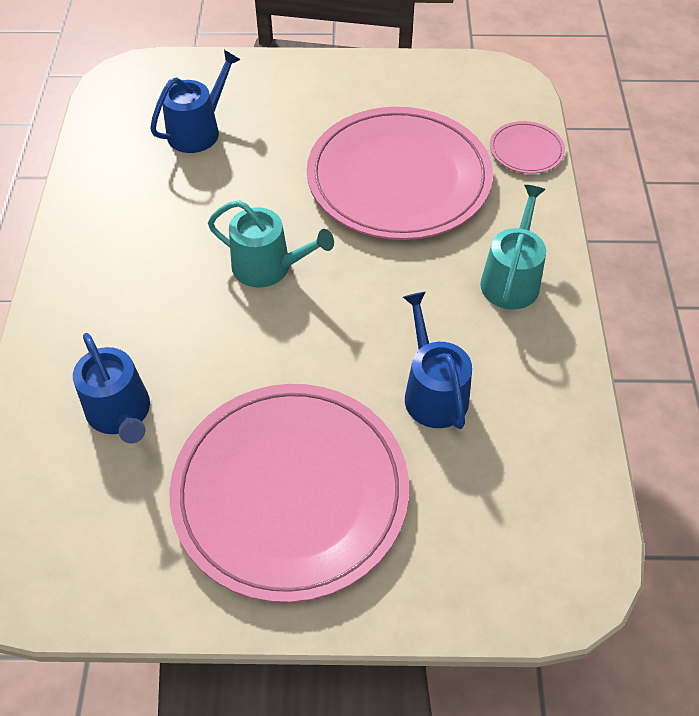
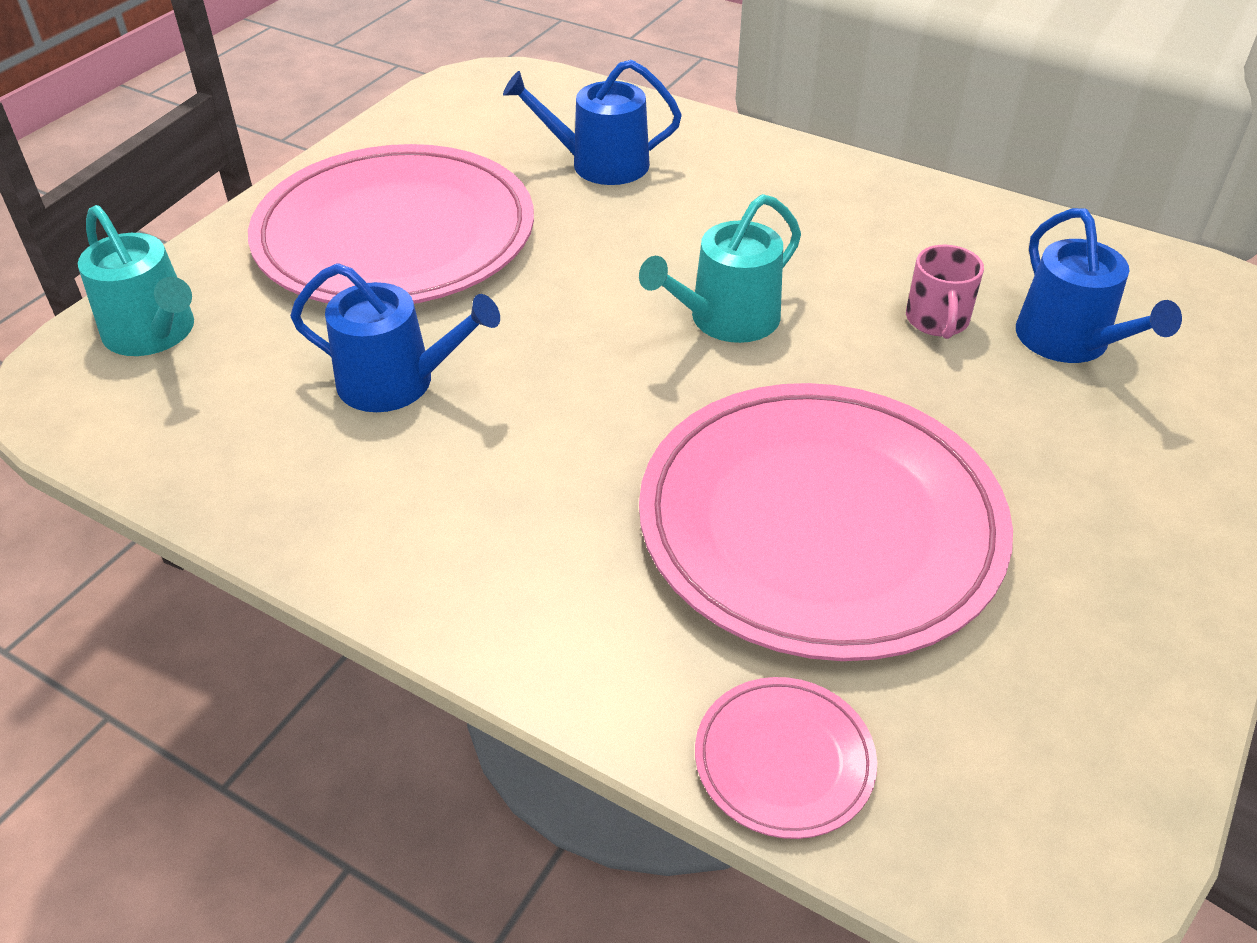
camera: 120 degrees right, 10 degrees down
(211, 181) = (937, 321): none -> pink mug
(511, 279) = (496, 555): turquoise watering can -> turquoise watering can (154, 333)

